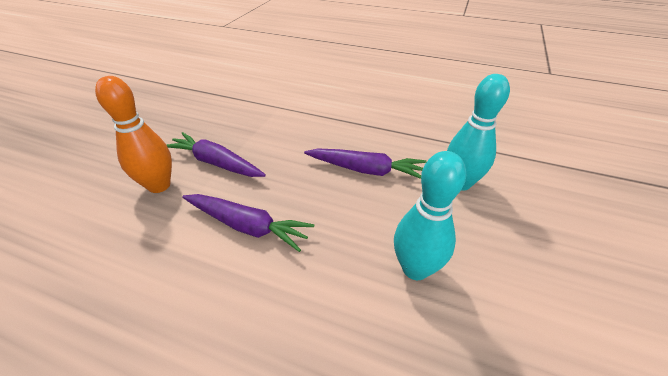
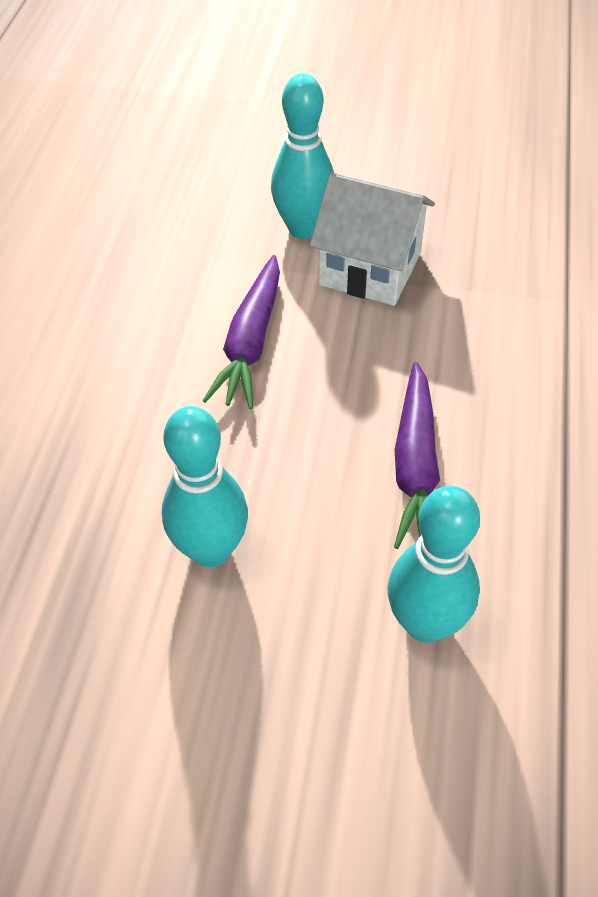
camera: 80 degrees right, 10 degrees up
(159, 185) = (303, 228): orange bowling pin -> turquoise bowling pin
(216, 163) = (370, 269): purple carrot -> white house

